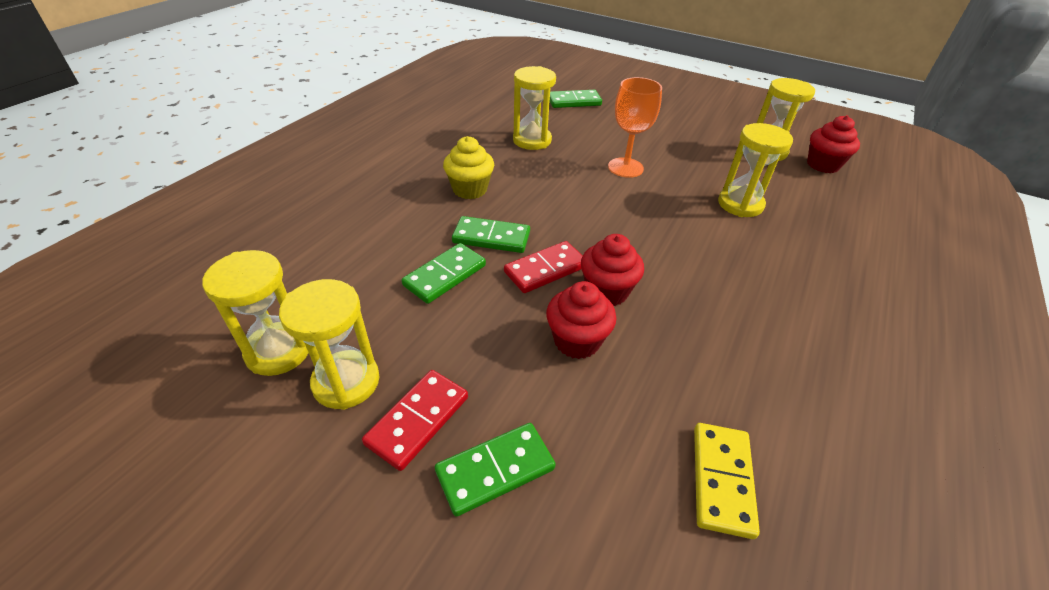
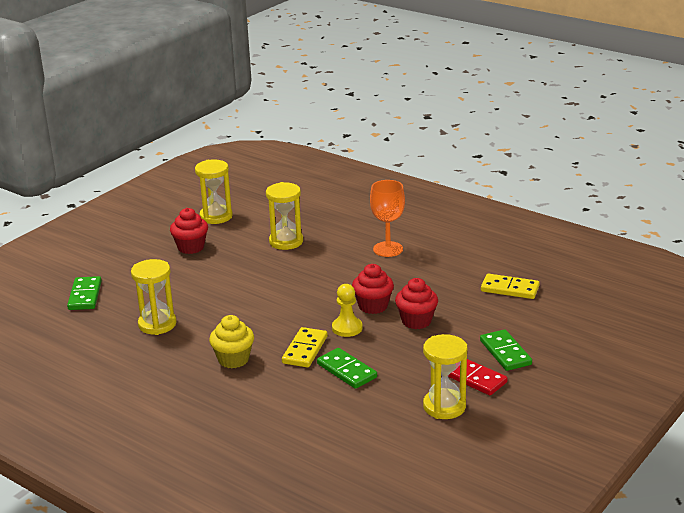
camera: 80 degrees left, 15 degrees down
(278, 351) = (416, 438): yellow hourglass -> none
(491, 238) = (305, 350): green domino -> yellow domino
(545, 270) = (347, 328): red domino -> yellow pawn
(625, 167) = (221, 282): orange goblet -> orange goblet (388, 249)
(823, 165) = (243, 199): red cupcake -> red cupcake (191, 247)

